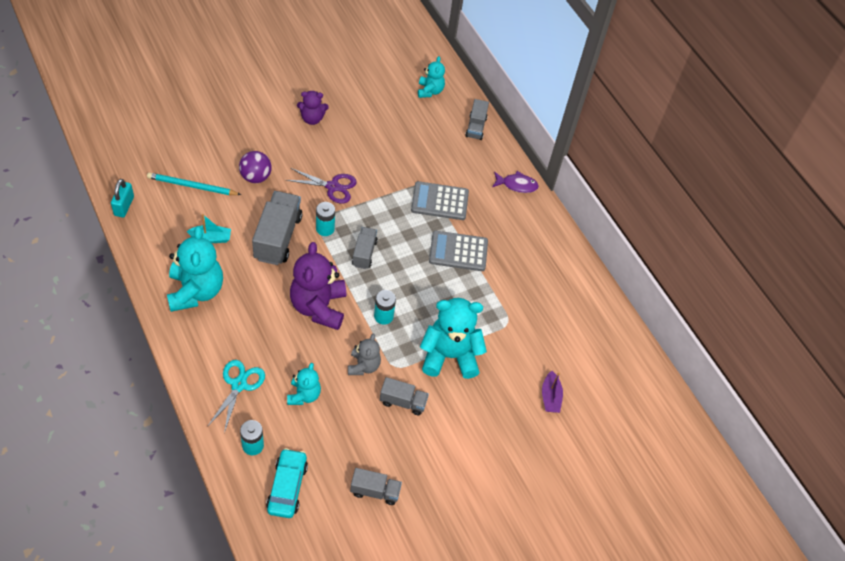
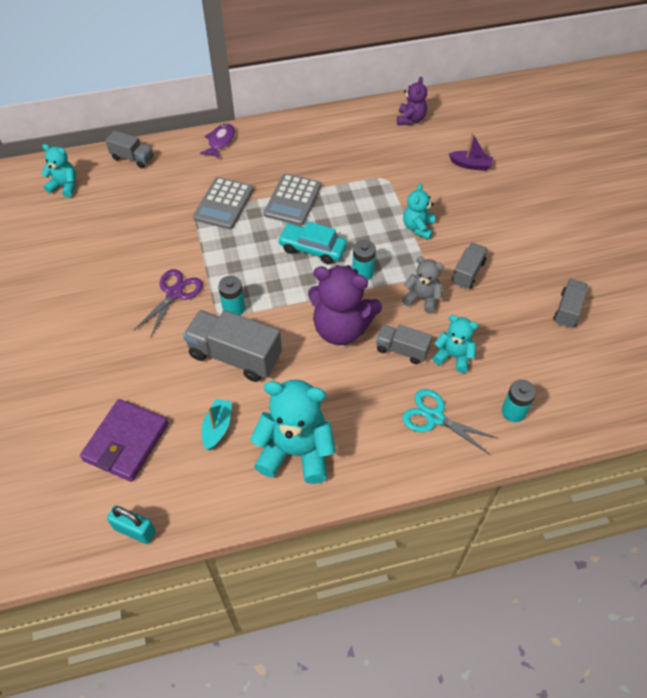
camera: 70 degrees left, 0 degrees up
(192, 186) = (126, 442): turquoise pencil -> purple wallet
(256, 177) = (134, 369): purple ball -> none
(287, 487) = (563, 384): turquoise car -> turquoise car (312, 249)
(312, 119) = (62, 299): purple teddy bear -> purple teddy bear (410, 119)
(364, 253) = (277, 277): grey truck -> grey truck (402, 350)
(449, 356) = (418, 228): turquoise teddy bear -> turquoise teddy bear, size x0.55

